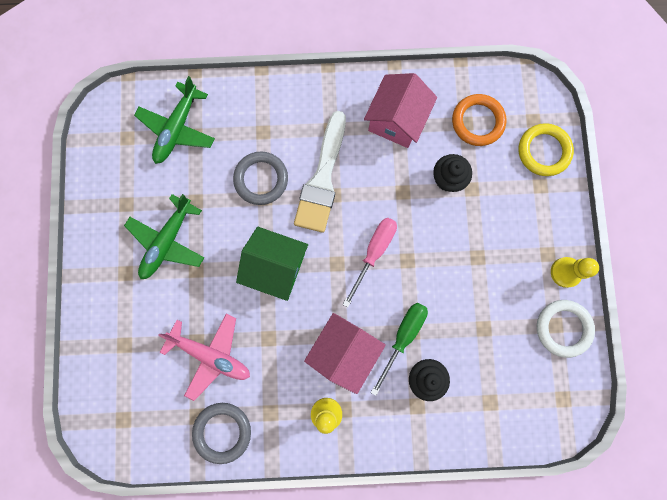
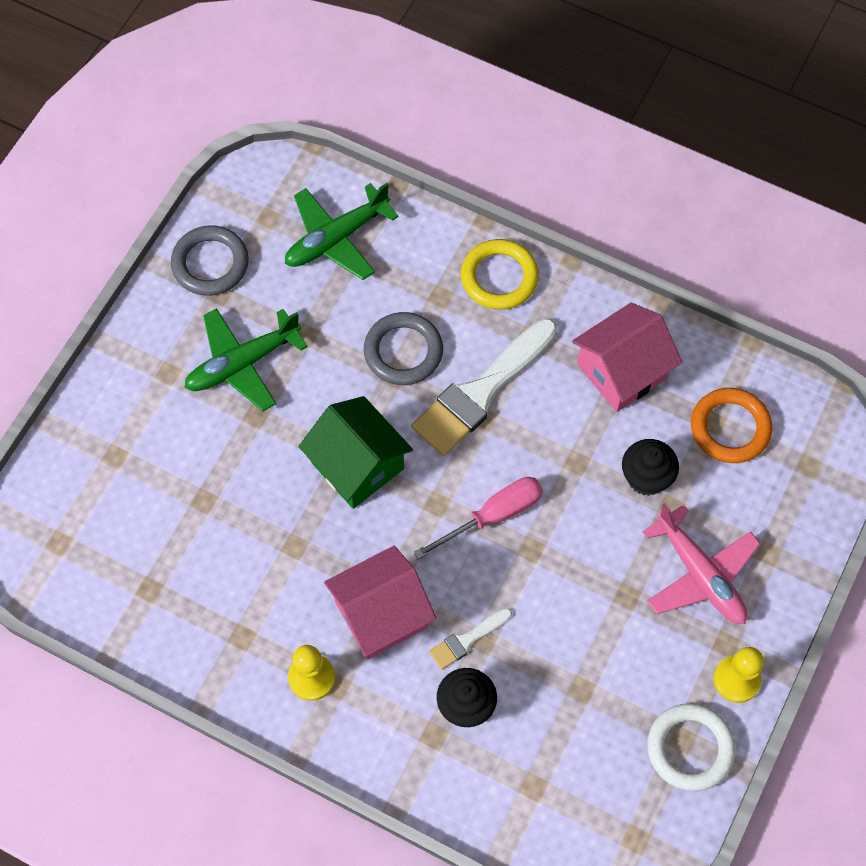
camera: 30 degrees right, 15 degrees down
(211, 355) = (212, 526): pink plane -> pink plane (700, 575)
(222, 431) = (169, 625): grey ring -> grey ring (210, 264)
(402, 337) = (467, 639): green screwdriver -> white brush
(543, 151) = (799, 511): yellow ring -> yellow ring (499, 277)

